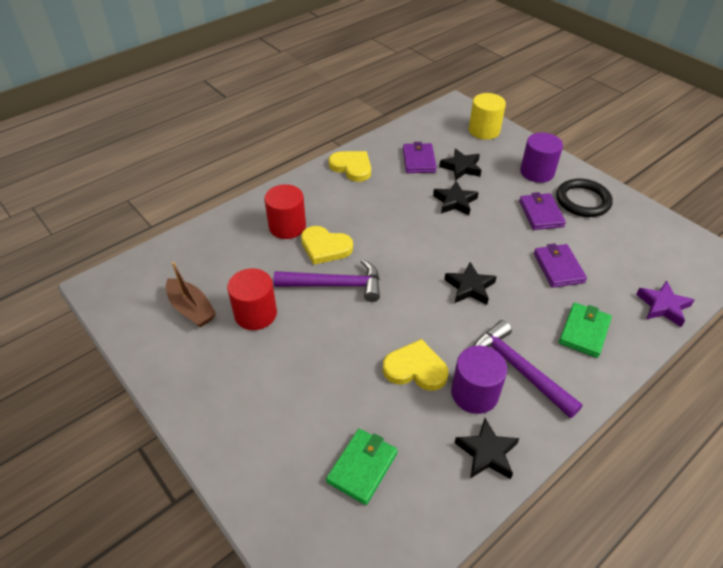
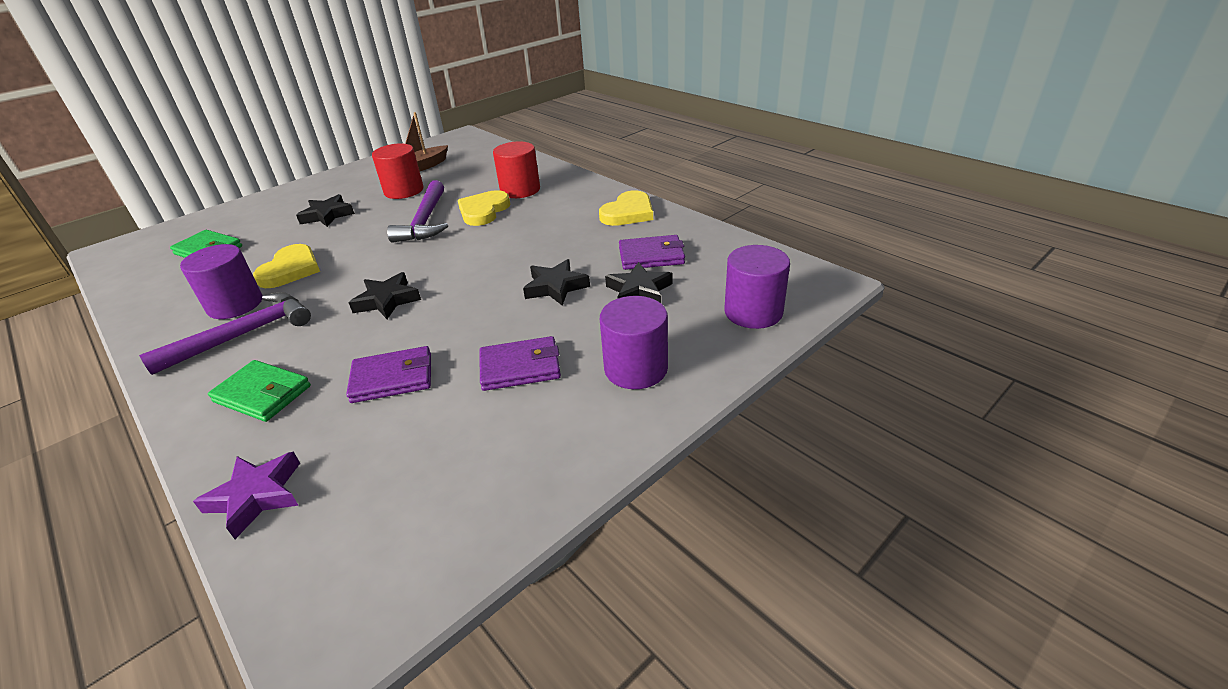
camera: 90 degrees right, 10 degrees down
(484, 131) = (753, 312): yellow cylinder -> purple cylinder
(487, 453) = (163, 312): black star -> black star (327, 215)
(582, 201) = (551, 422): black ring -> none

